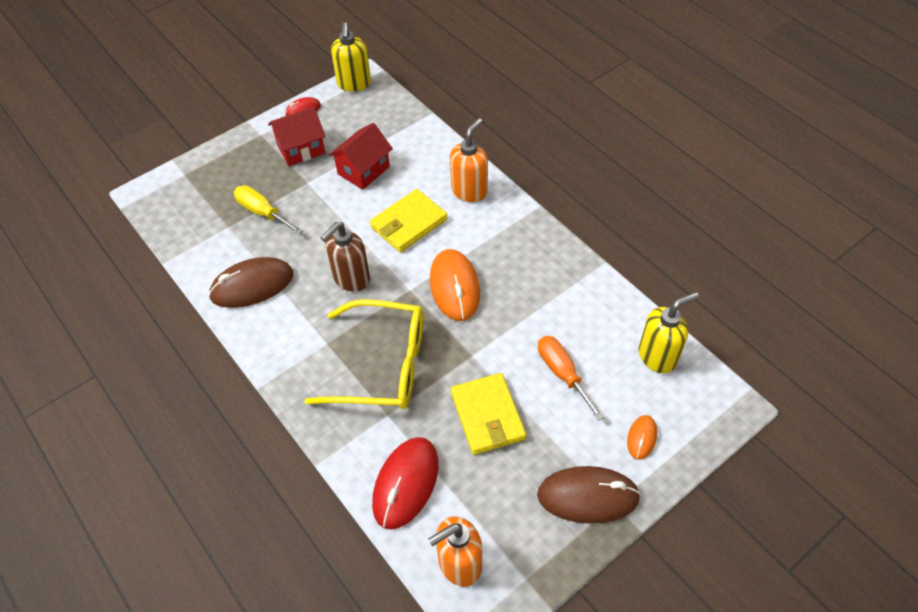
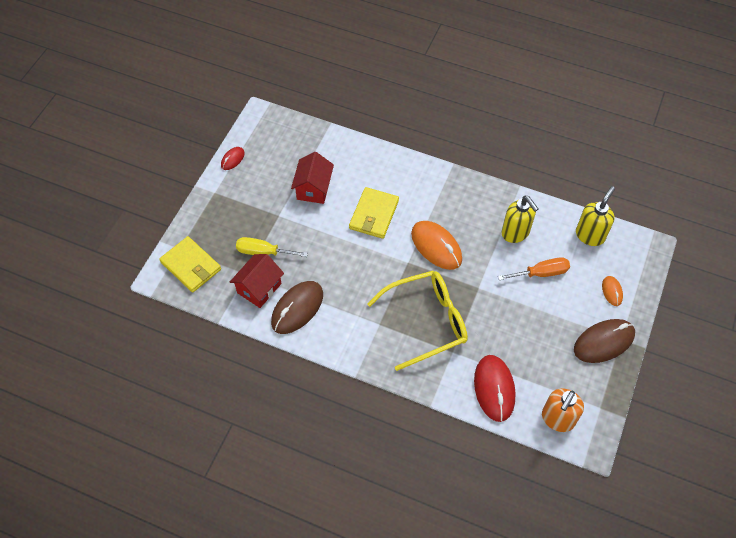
camera: 30 degrees left, 5 degrees up
(301, 149) = (255, 191): red house -> red house (259, 288)
(351, 279) = (363, 272): brown soap dispenser -> none
(354, 84) = (256, 122): yellow soap dispenser -> yellow soap dispenser (515, 233)
(469, 191) = (399, 173): orange soap dispenser -> none
(487, 416) = (514, 322): yellow wallet -> yellow wallet (191, 266)
(562, 373) = (541, 273): orange screwdriver -> orange screwdriver turned 135 degrees clockwise

